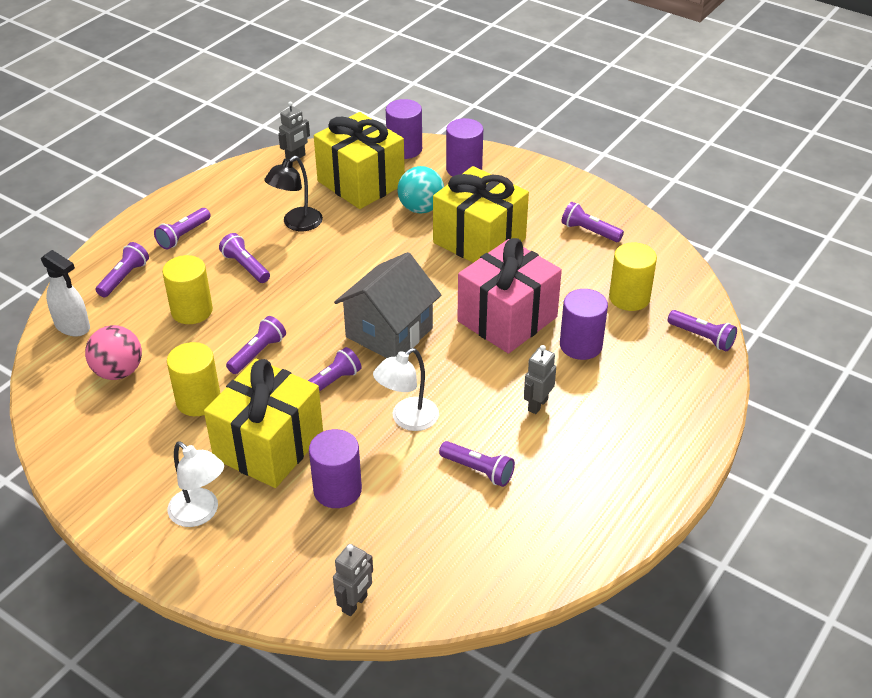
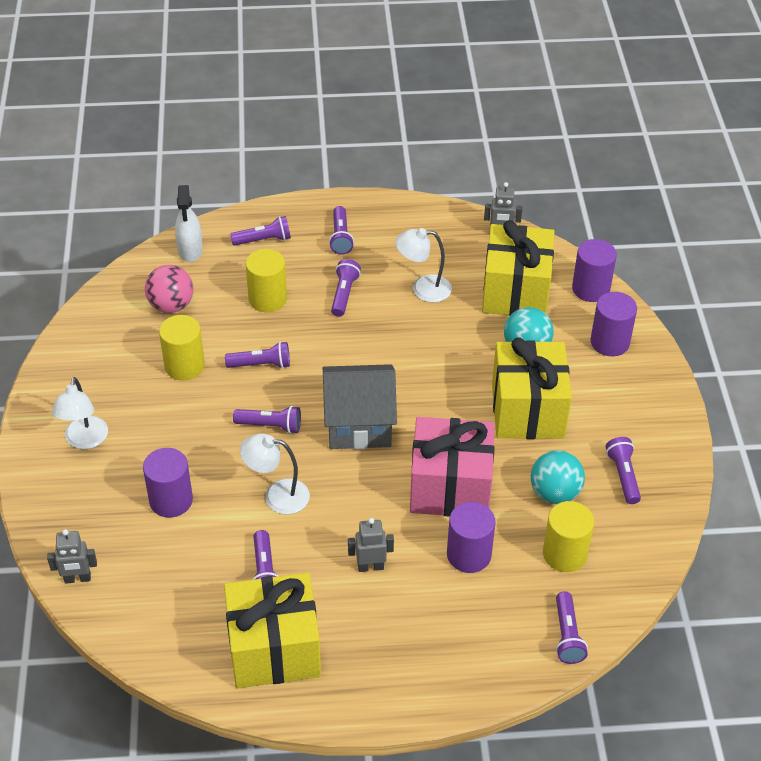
camera: 50 degrees right, 5 degrees up
(183, 235) = (340, 237): purple flashlight -> purple flashlight turned 90 degrees counterclockwise
(269, 446) = (177, 434): yellow gift -> yellow gift (274, 649)
(297, 224) = (423, 289): black lamp -> white lamp
(570, 271) = (554, 493): none -> turquoise ball

